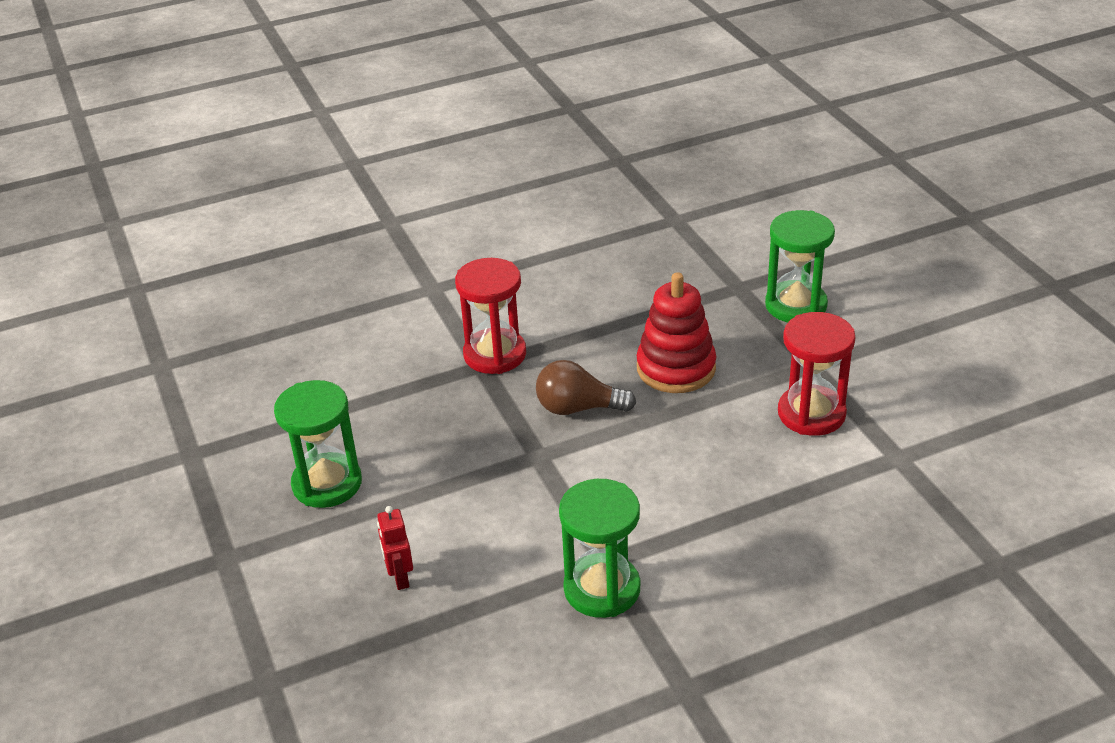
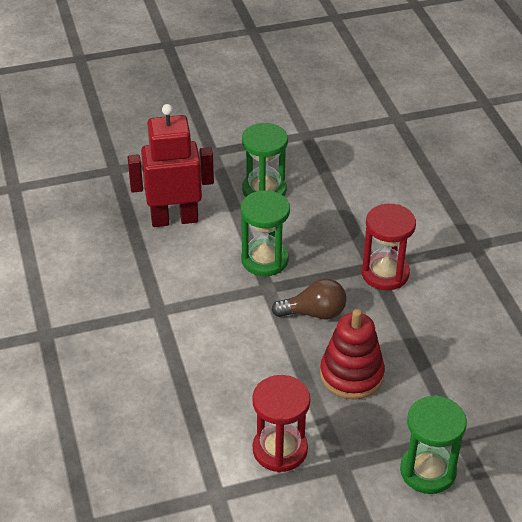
camera: 95 degrees right, 5 degrees up
(400, 577) = (174, 219): red robot -> red robot, size x2.35
(578, 408) = (314, 313): brown light bulb -> brown light bulb turned 75 degrees clockwise
(602, 589) = (136, 306): green hourglass -> green hourglass (264, 260)

